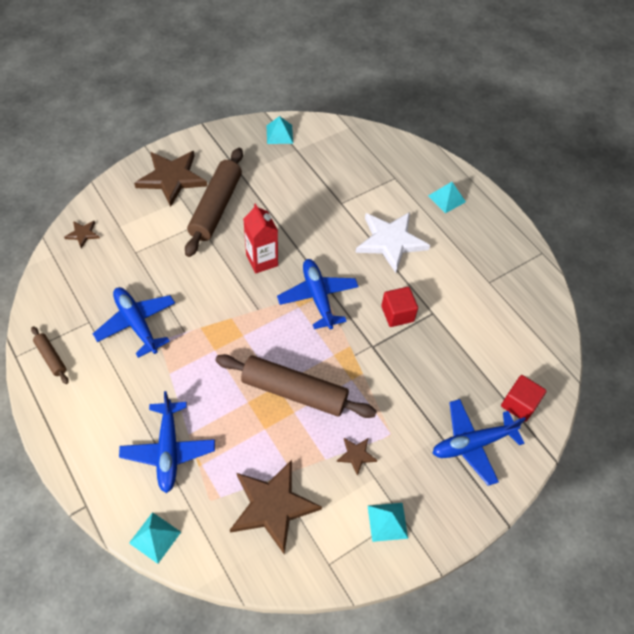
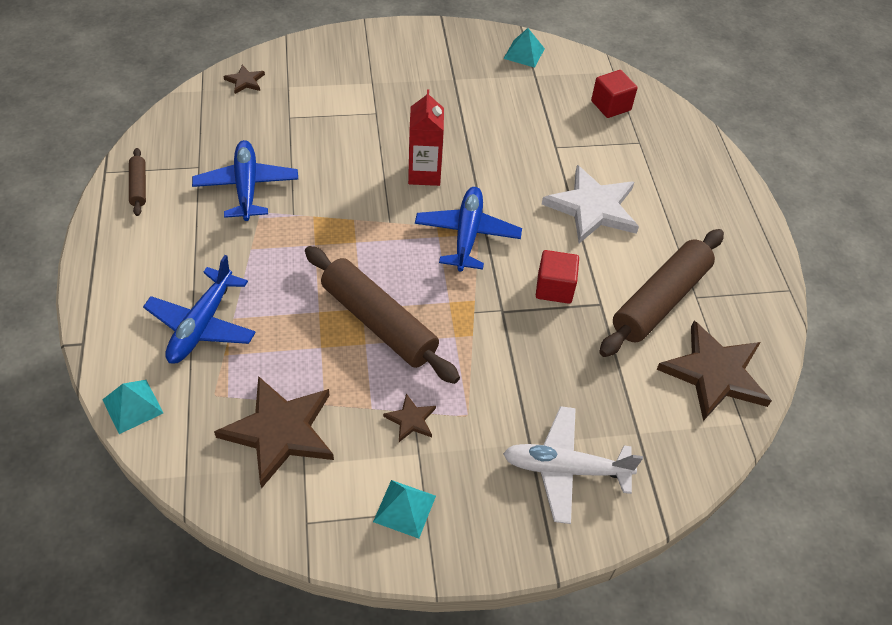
camera: 25 degrees right, 5 degrees down
(172, 178) = (373, 59): brown star -> brown star (714, 373)
(216, 207) = (405, 103): brown rolling pin -> brown rolling pin (660, 300)
(446, 198) = (693, 186): turquoise pyramid -> none
(472, 444) = (565, 469): blue plane -> white plane
(519, 404) = (654, 450): red cube -> red cube (611, 106)

